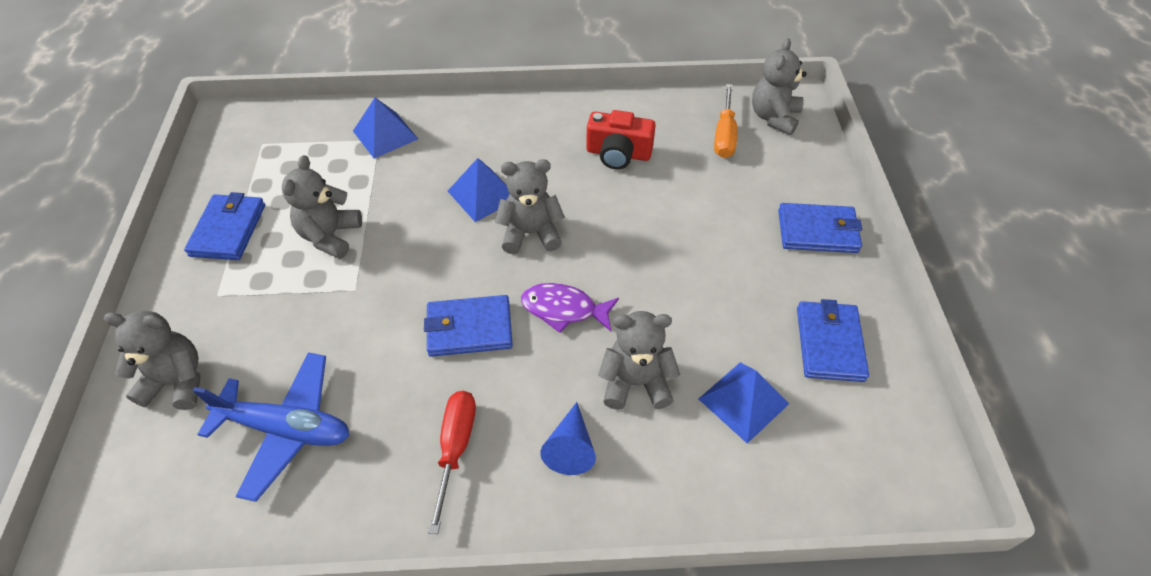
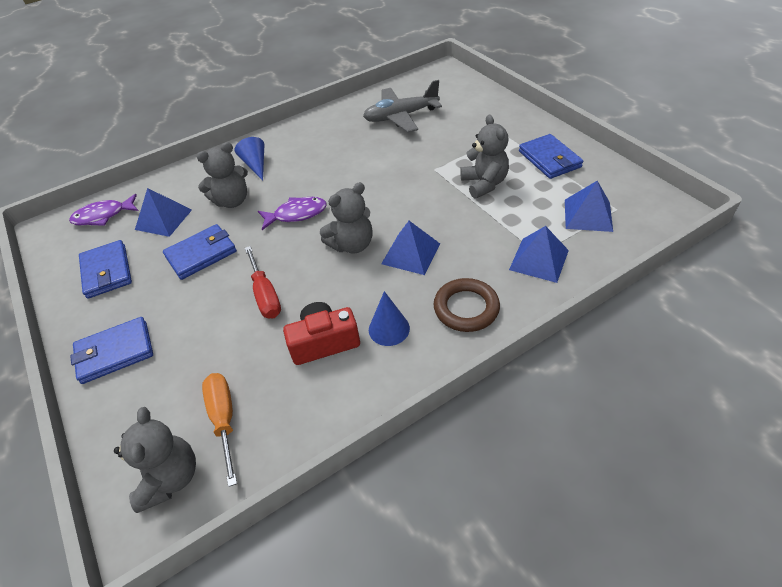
camera: 155 degrees right, 5 degrees down
(177, 382) = (473, 107): grey teddy bear -> none
(286, 429) = (401, 116): blue plane -> grey plane
(292, 151) = (588, 215): none -> blue pyramid
(455, 448) = (313, 142): red screwdriver -> red screwdriver (265, 294)
(469, 329) = (347, 182): blue wallet -> blue wallet (201, 254)
(484, 127) = (466, 308): none -> brown ring
(558, 140) = (389, 329): none -> blue cone
(839, 464) = (103, 216): none -> purple fish

